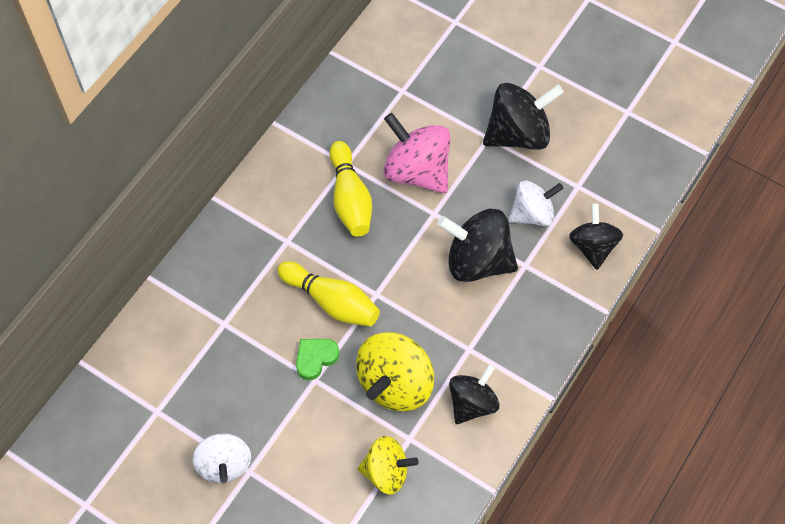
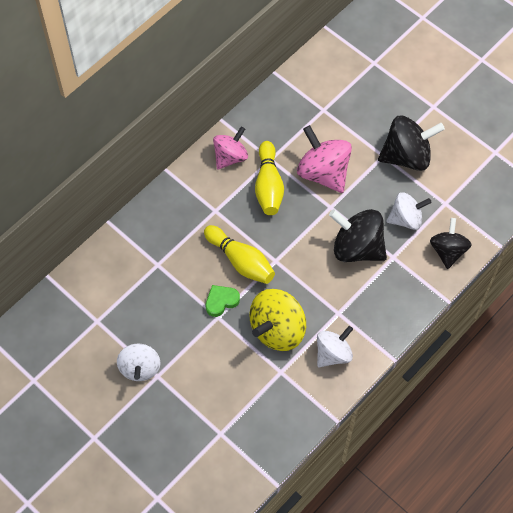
camera: 10 degrees right, 0 degrees up
(294, 168) = (230, 157): none -> pink spinning top
(386, 472) = (259, 393): yellow spinning top -> none
(472, 403) = (333, 353): black spinning top -> white spinning top

